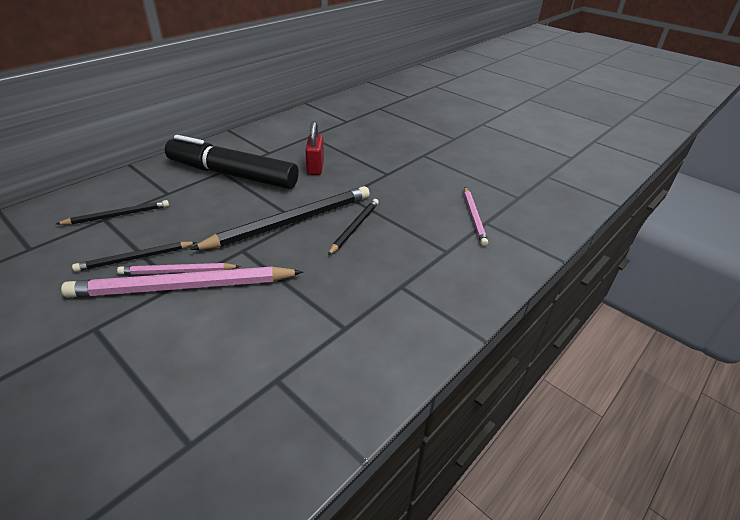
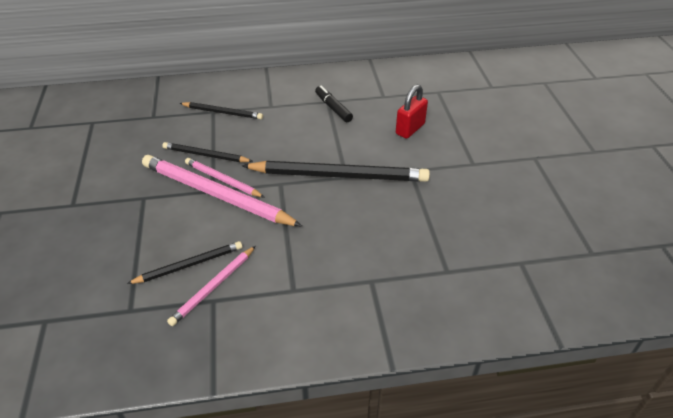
camera: 40 degrees right, 5 degrees up
(232, 174) = (333, 108): black marker -> black marker, size x0.43
(354, 227) = (386, 206): black pencil -> black pencil (189, 265)
(474, 217) = (514, 251): pink pencil -> pink pencil (214, 287)

